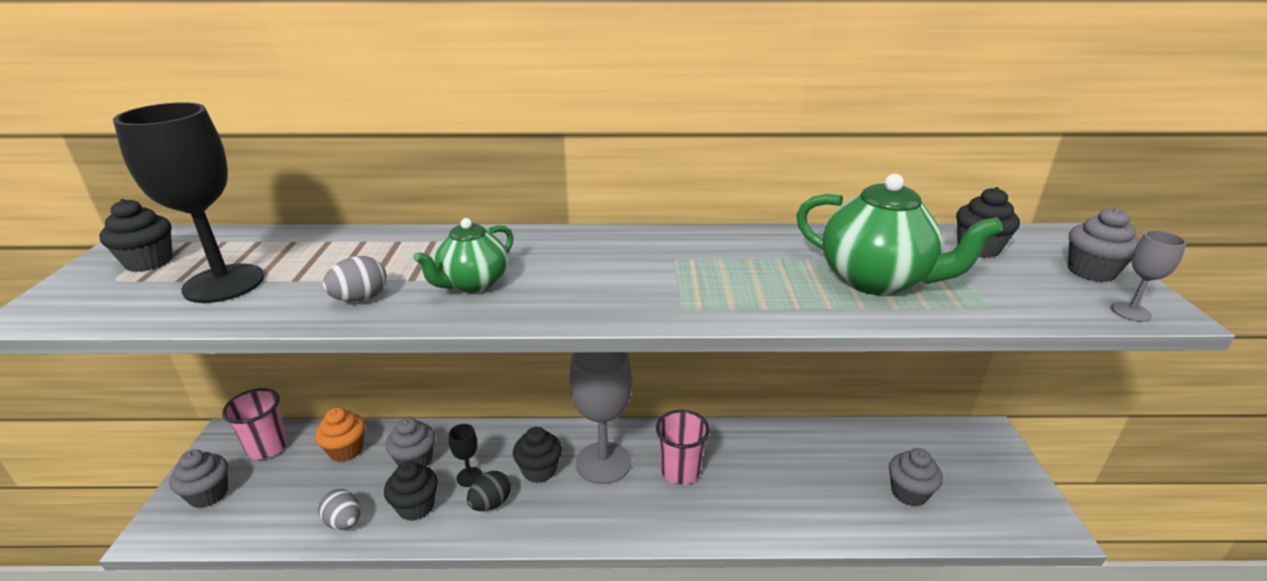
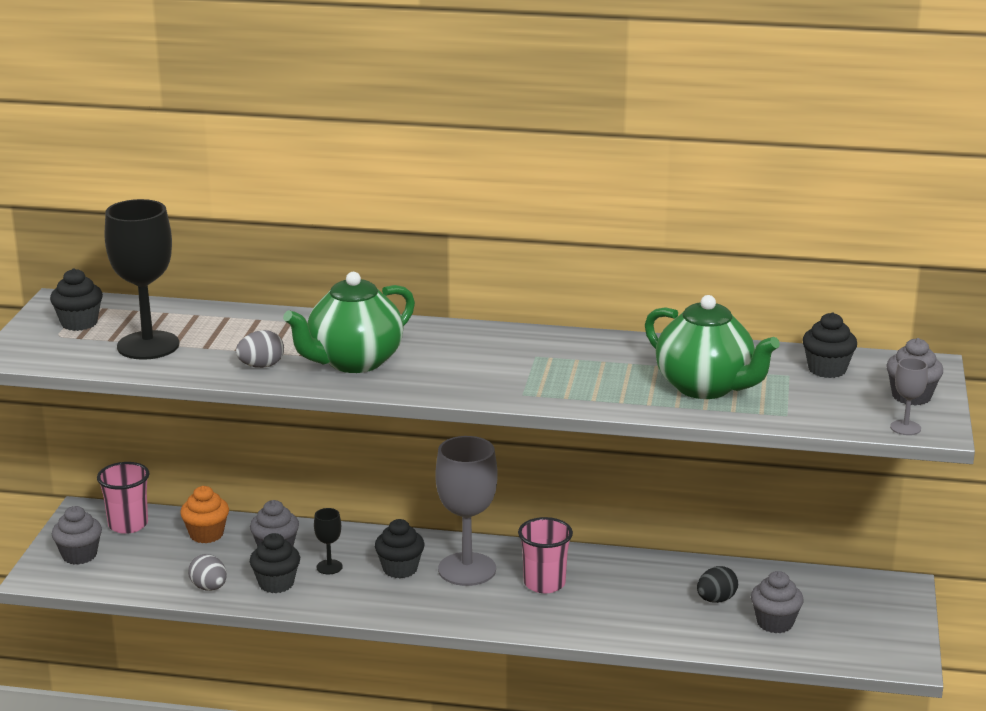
camera: 10 degrees right, 5 degrees down
(473, 284) = (353, 362): green teapot -> green teapot, size x1.59
(490, 503) = (348, 588): black egg -> black egg (716, 600)

